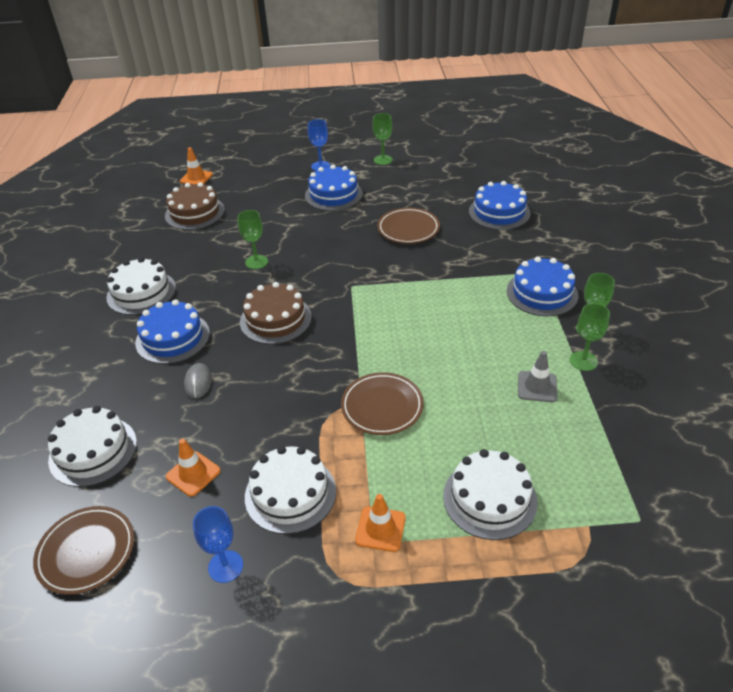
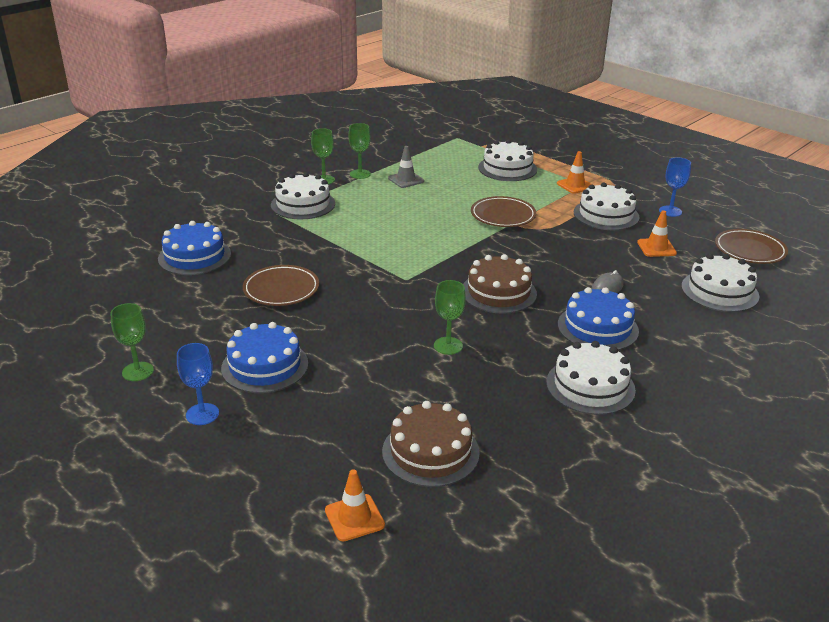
camera: 135 degrees left, 10 degrees down
(542, 293) = (303, 204): blue cake -> white cake

